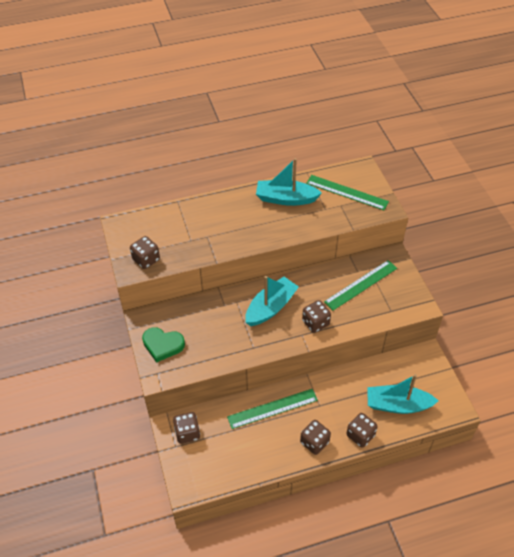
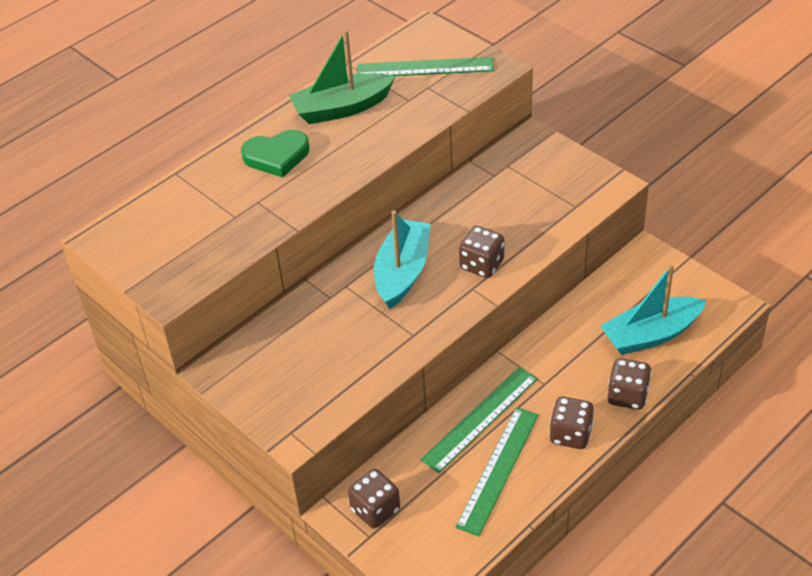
camera: 25 degrees left, 5 degrees down
(146, 259) = (183, 270): brown dice -> none
(163, 345) = (272, 391): green heart -> green heart (277, 156)
(286, 199) = (342, 108): turquoise boat -> green boat
(361, 285) = (511, 190): green ruler -> green ruler (498, 469)

